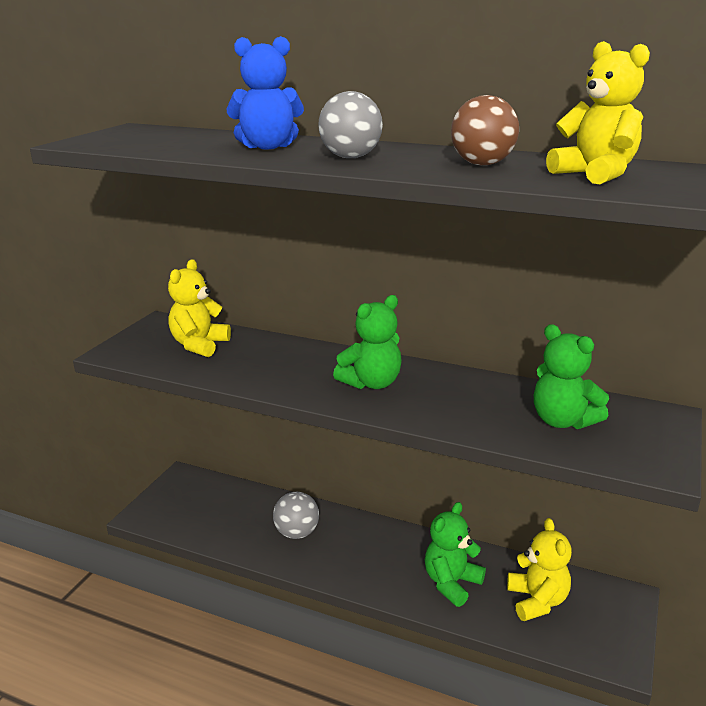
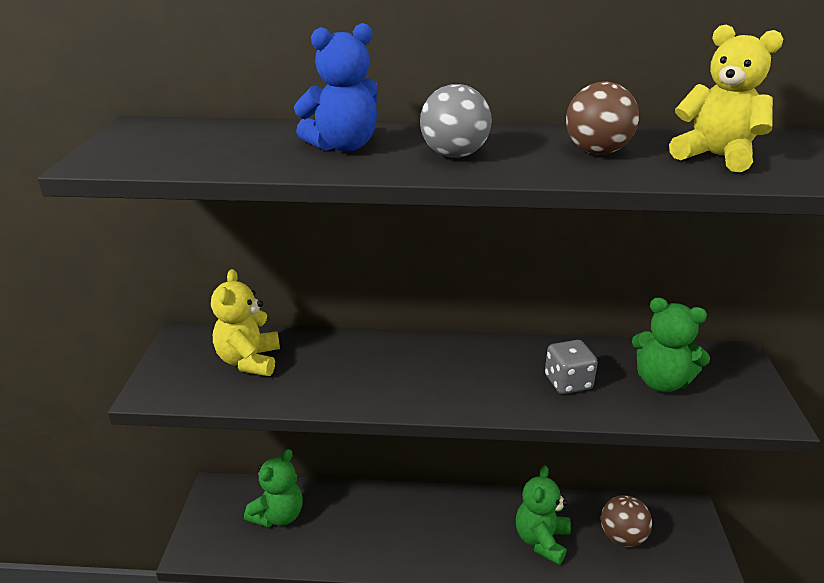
camera: 20 degrees left, 5 degrees up
(297, 533) = (370, 525): grey ball -> none
(371, 383) = (462, 374): green teddy bear -> green teddy bear (278, 515)
(466, 405) = (568, 382): none -> grey dice
(537, 601) = (622, 537): yellow teddy bear -> brown ball

